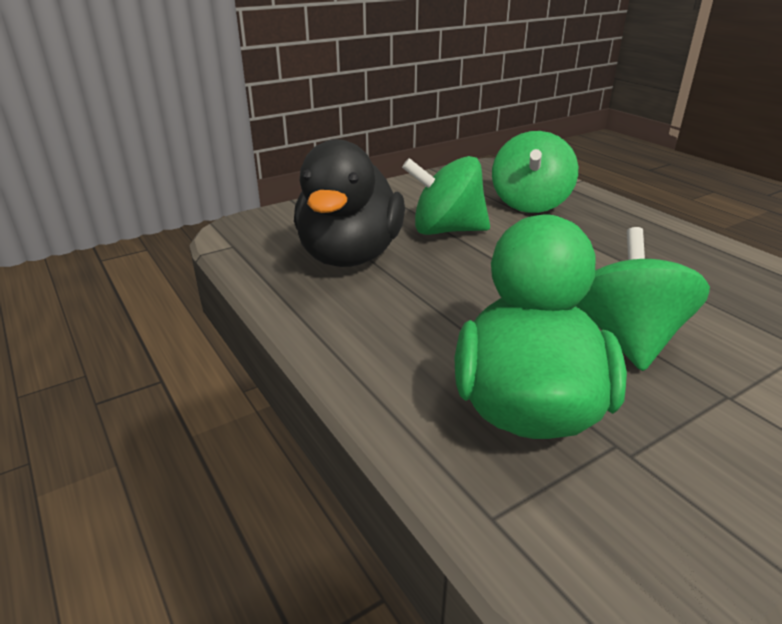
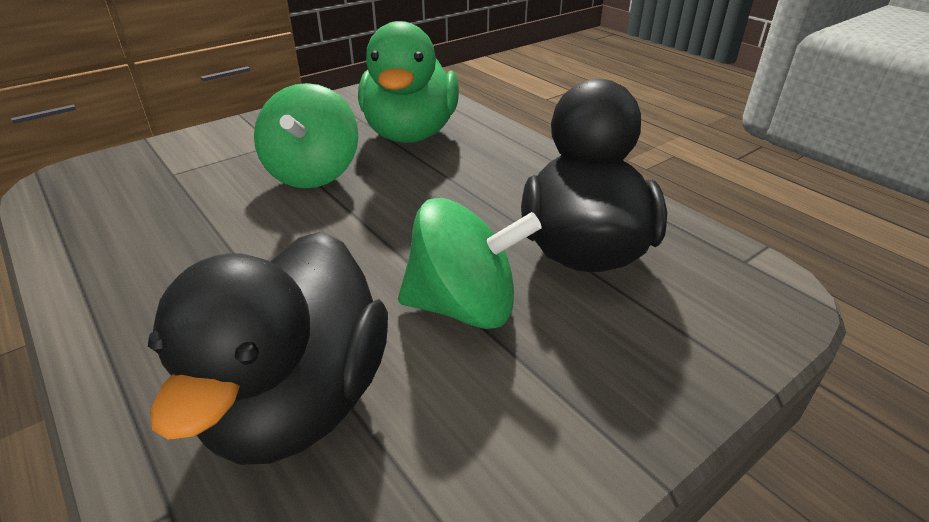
camera: 175 degrees right, 5 degrees up
(530, 204) = (298, 401): green spinning top -> black duck

